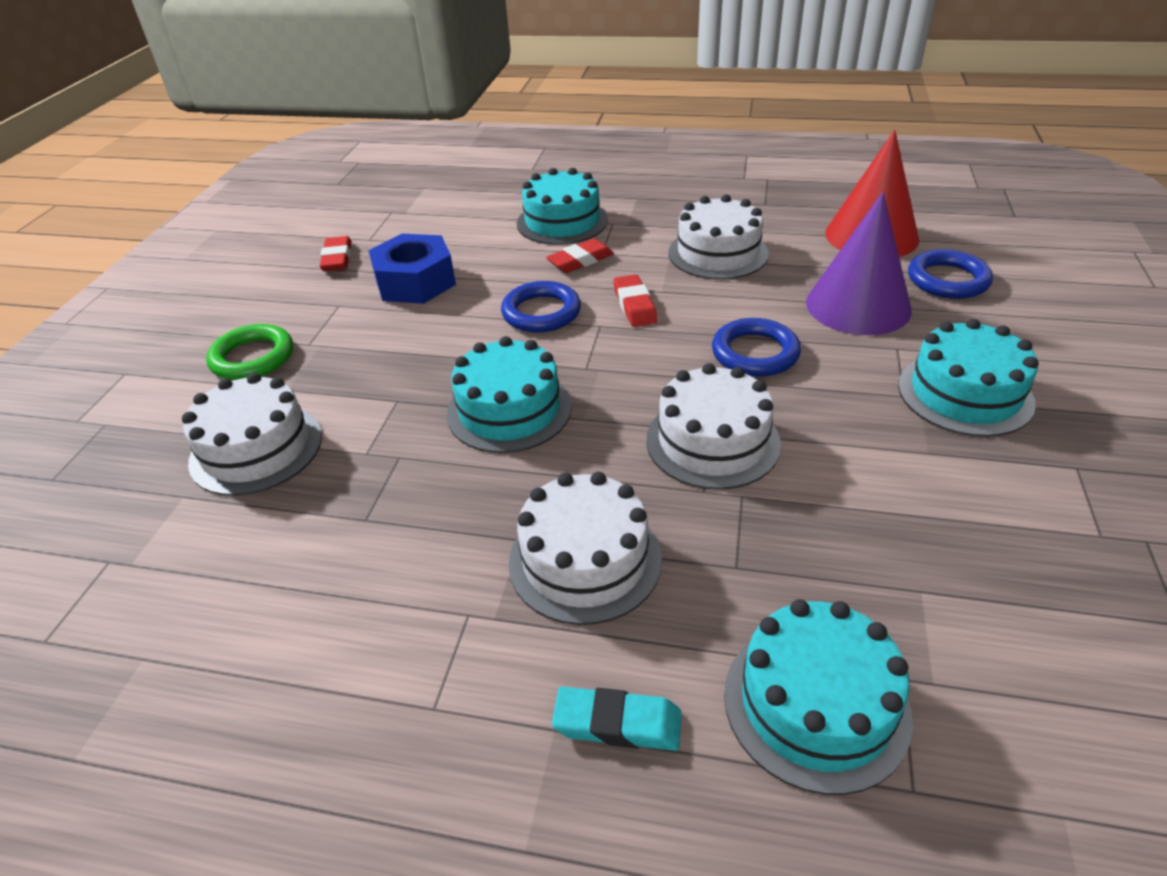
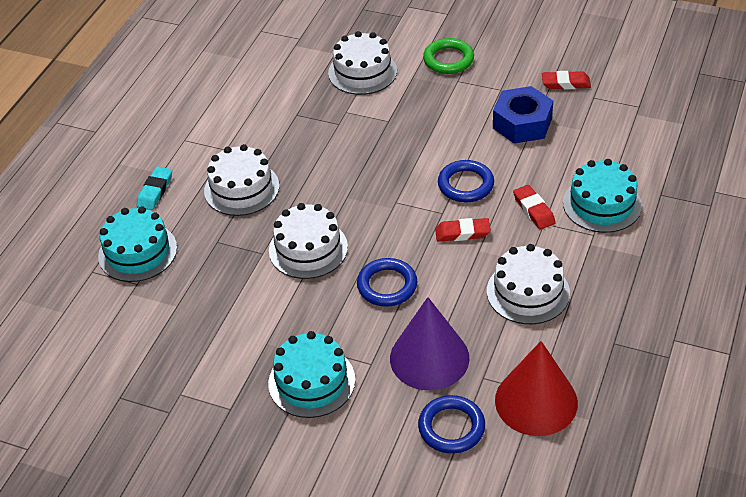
camera: 100 degrees right, 5 degrees up
(509, 410) = (364, 166): turquoise cake -> none

